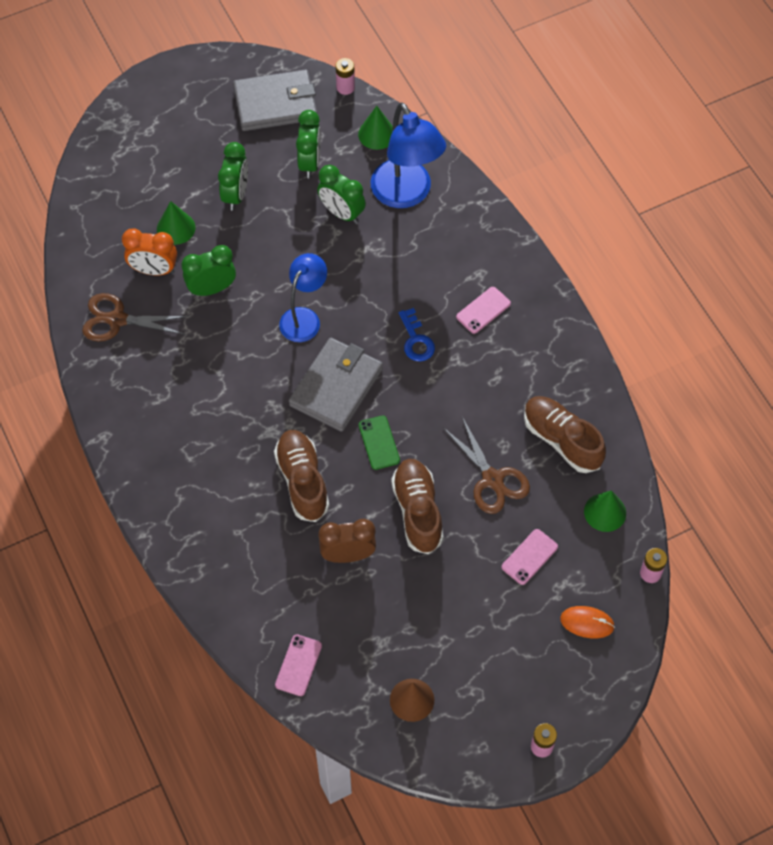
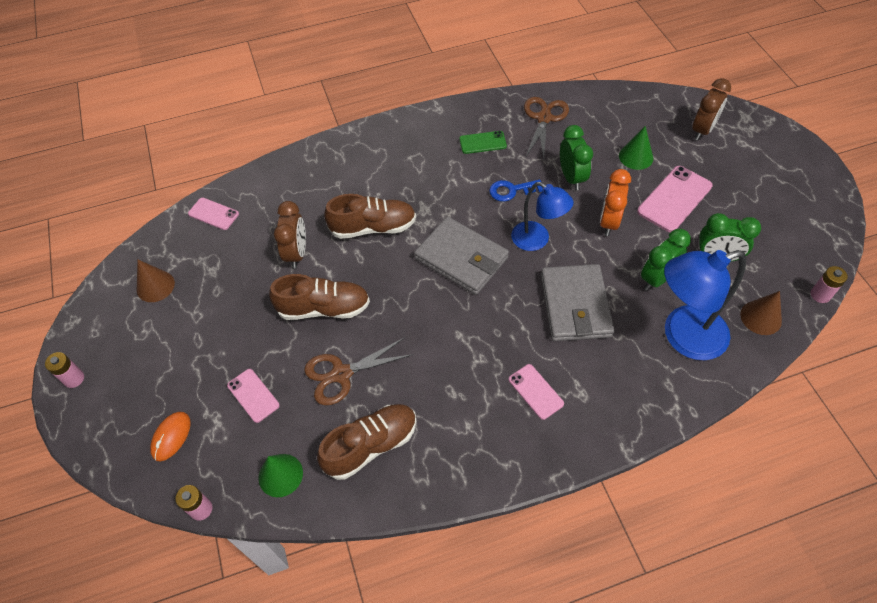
camera: 100 degrees right, 5 degrees down
(131, 165) = (702, 130): none -> brown clock
(154, 270) = (592, 141): orange clock -> orange clock (609, 222)
(236, 195) = (674, 199): green clock -> pink phone
(276, 104) = (788, 235): grey wallet -> grey wallet (575, 305)
(377, 134) = (760, 317): green cone -> brown cone
(379, 442) = (399, 285): green phone -> green phone (482, 142)
(416, 340) = (505, 326): blue key -> blue key (511, 190)

